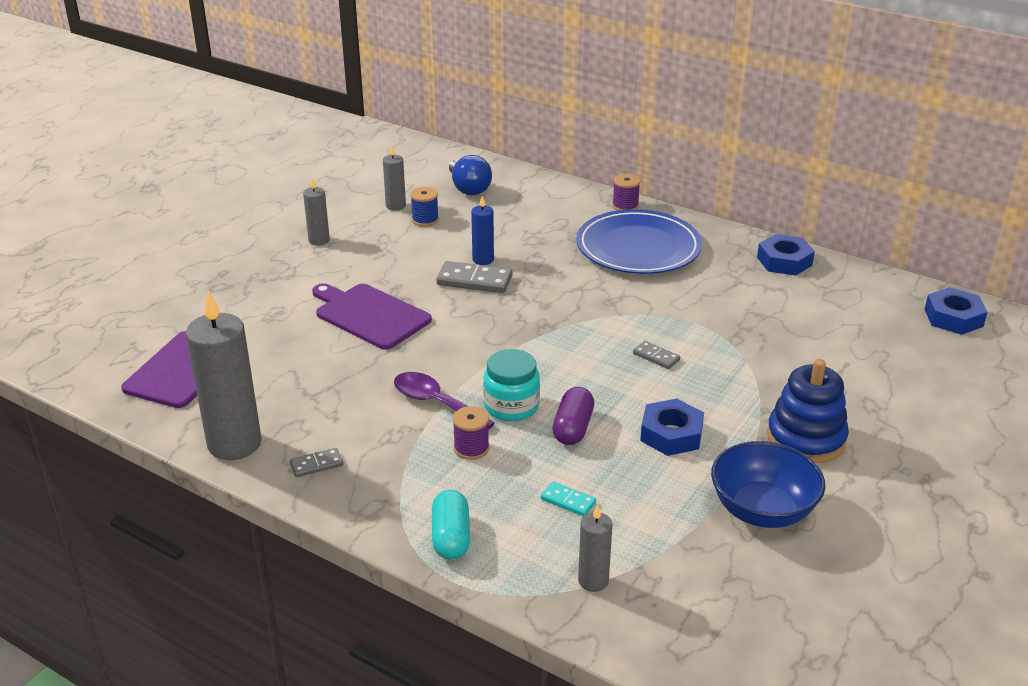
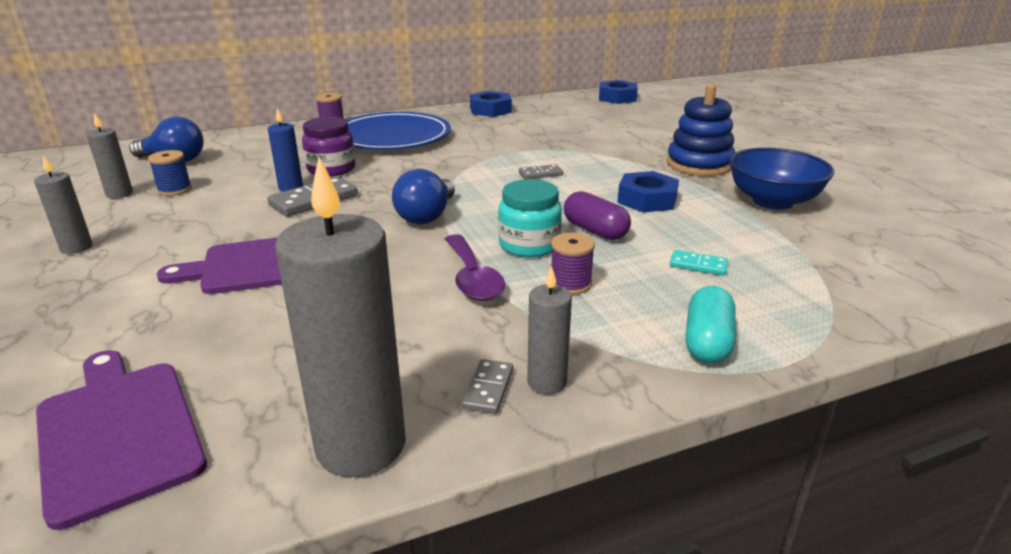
camera: 55 degrees left, 5 degrees down
(435, 403) = (472, 278): purple spoon -> purple spoon turned 90 degrees counterclockwise
(451, 537) = (707, 342): turquoise capsule -> turquoise capsule turned 75 degrees clockwise
(506, 340) = (427, 216): none -> blue light bulb
(536, 257) = (331, 169): none -> purple jar
(568, 501) = (698, 265): turquoise domino -> turquoise domino turned 45 degrees clockwise
(593, 581) = (825, 291): grey candle -> grey candle (546, 382)

